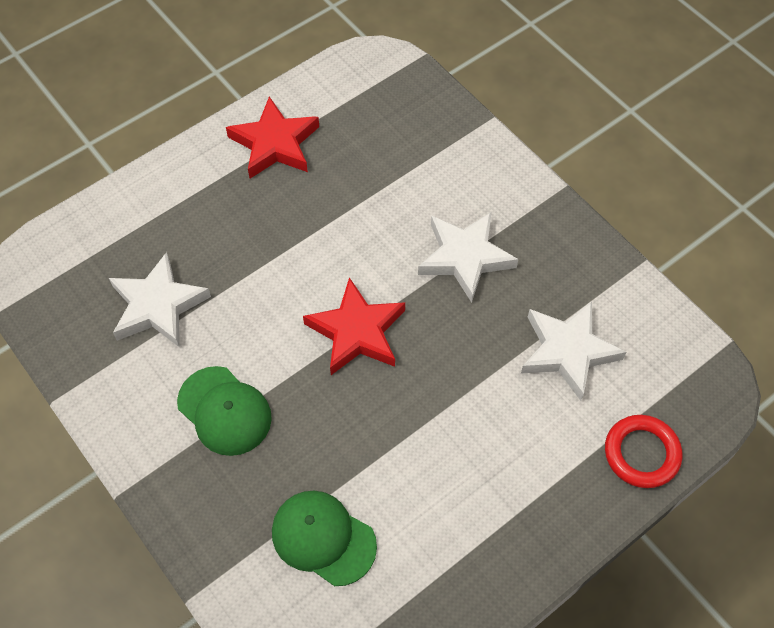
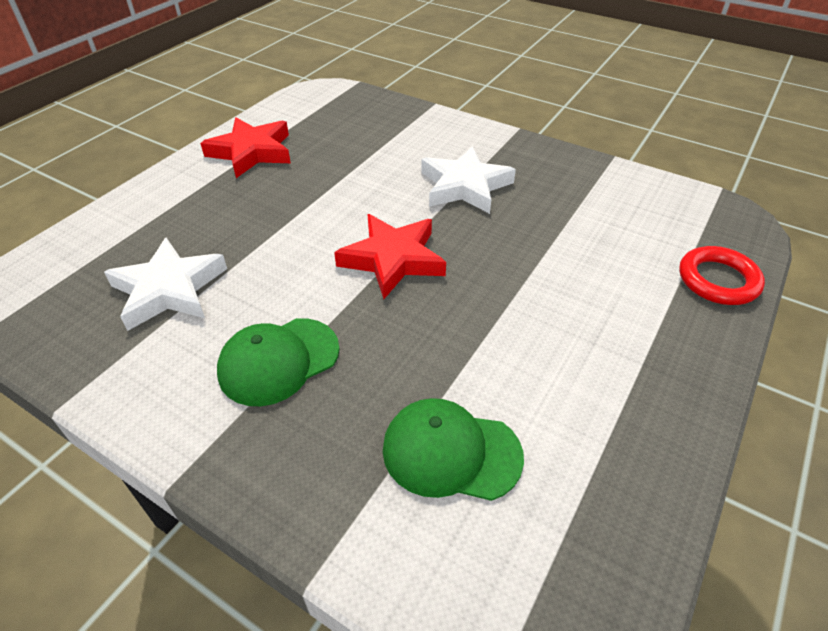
camera: 20 degrees left, 15 degrees down
(224, 411) = (278, 361): green cap -> green cap turned 120 degrees clockwise
(568, 351) = (597, 225): white star -> none

